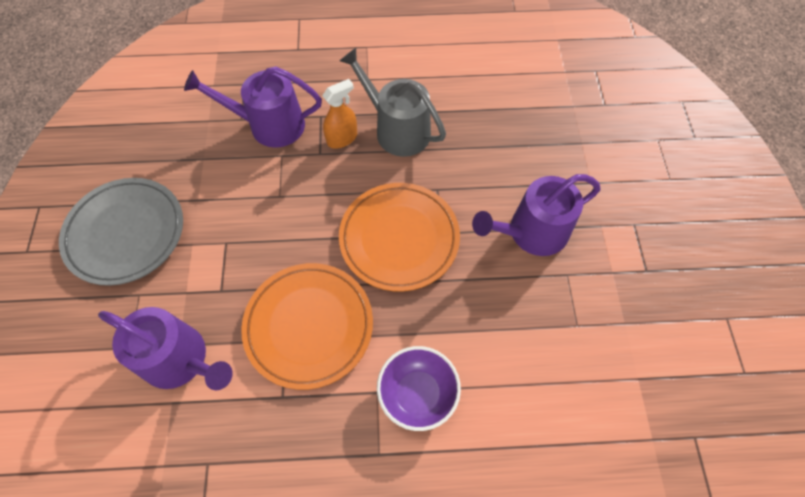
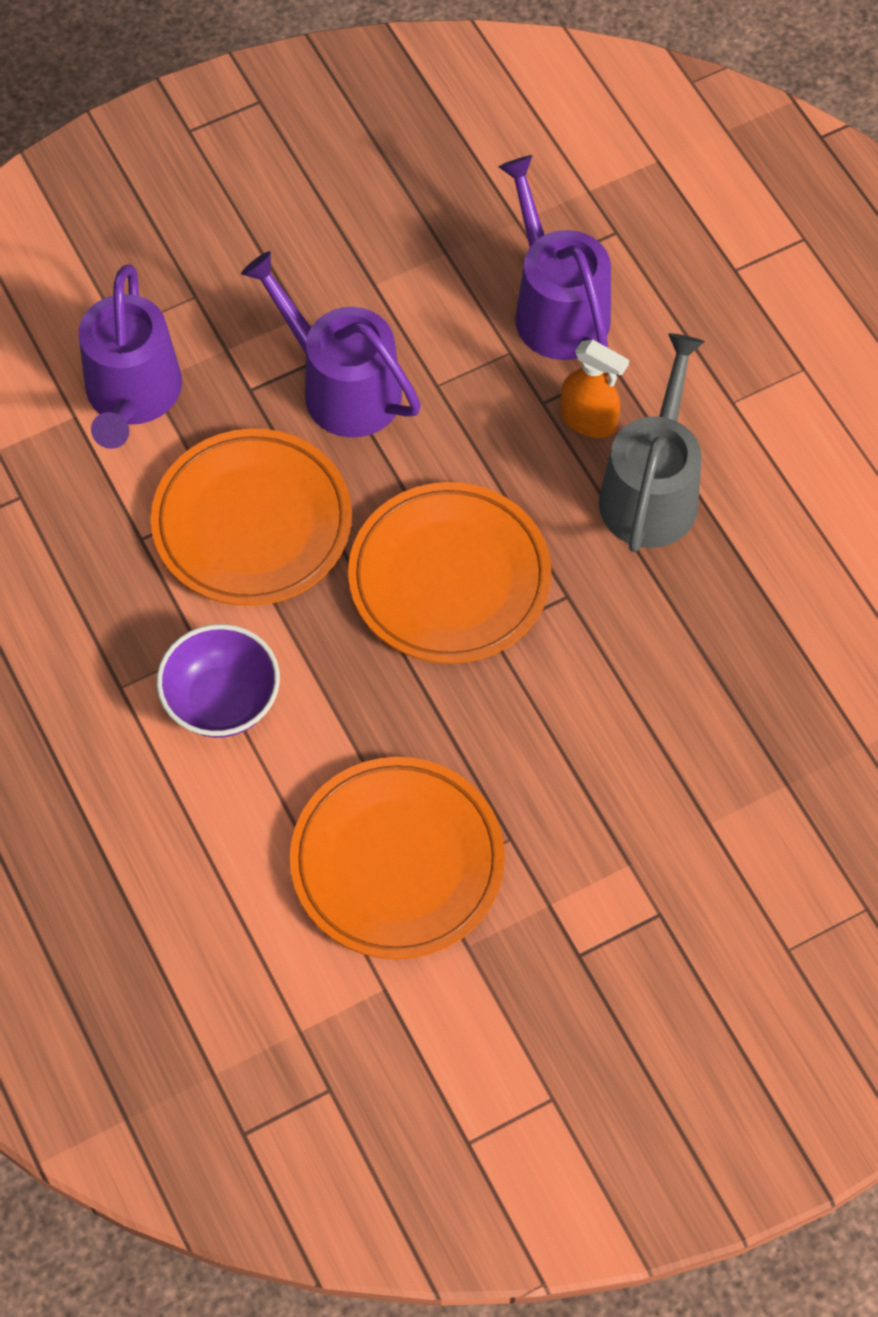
camera: 65 degrees right, 0 degrees up
(126, 233) = (274, 228): grey plate -> none
(532, 232) = (560, 762): purple watering can -> purple watering can (342, 387)
(561, 338) = (397, 862): none -> orange plate

